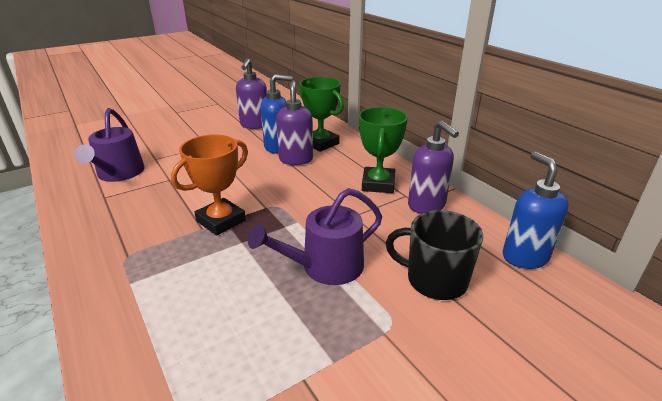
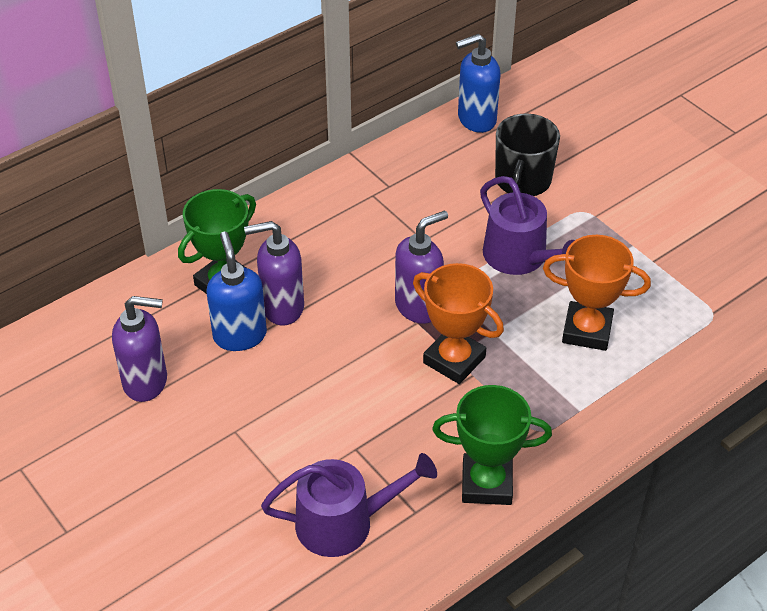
camera: 95 degrees left, 15 degrees up
(218, 301) = (587, 330): none -> orange trophy
(378, 184) = (348, 218): green trophy -> green trophy (486, 483)
(427, 206) = (394, 178): purple soap dispenser -> purple soap dispenser (419, 306)

